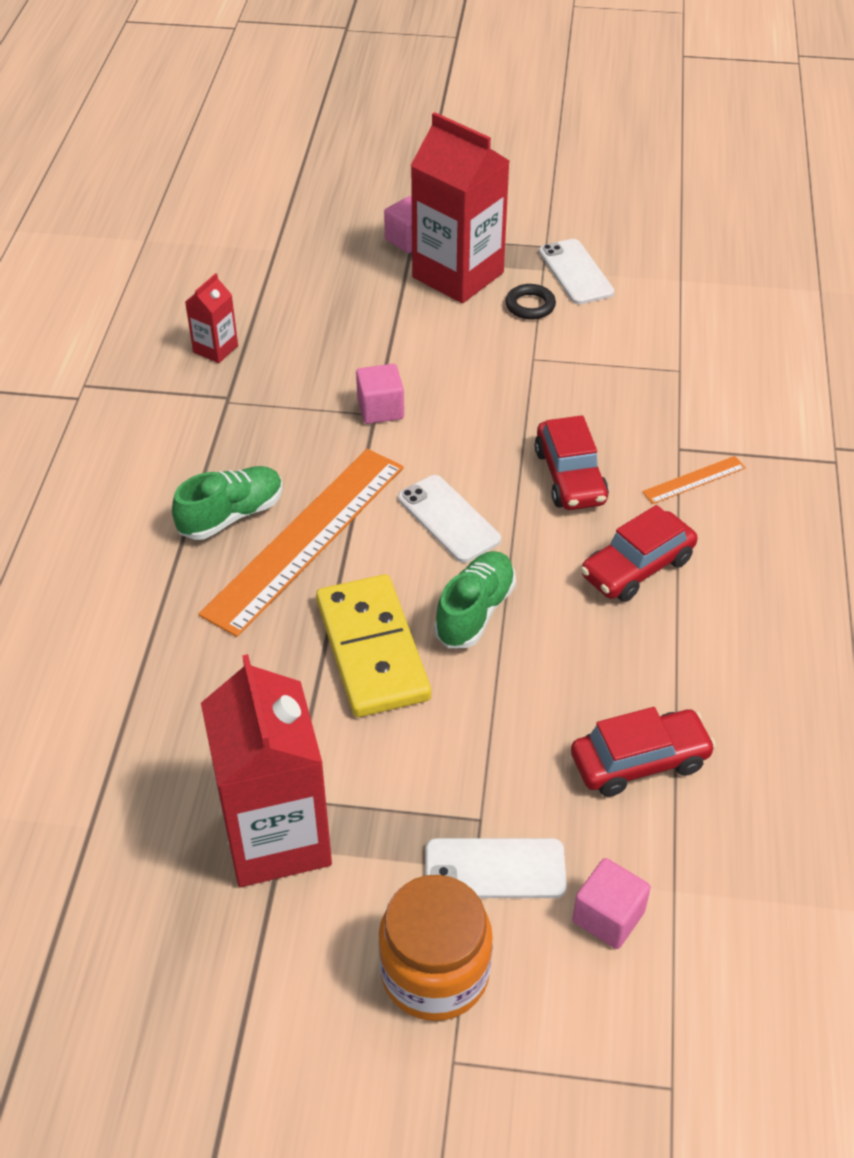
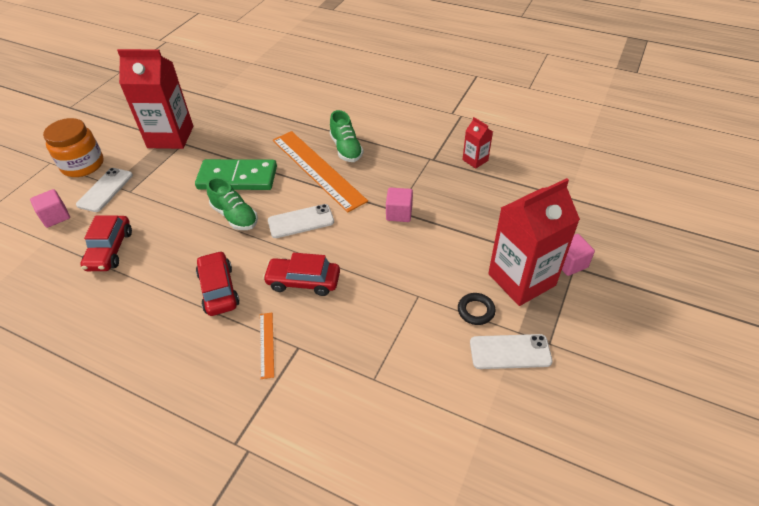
camera: 110 degrees right, 0 degrees up
(372, 649) = (237, 178): yellow domino -> green domino

